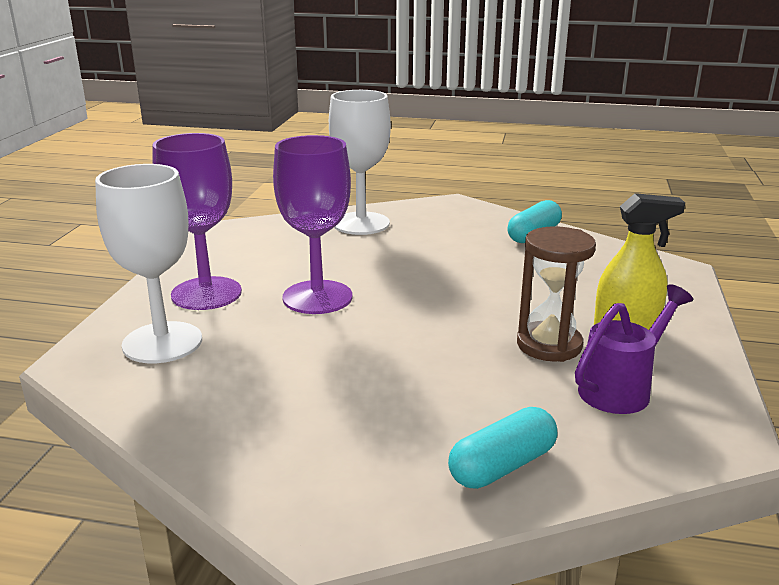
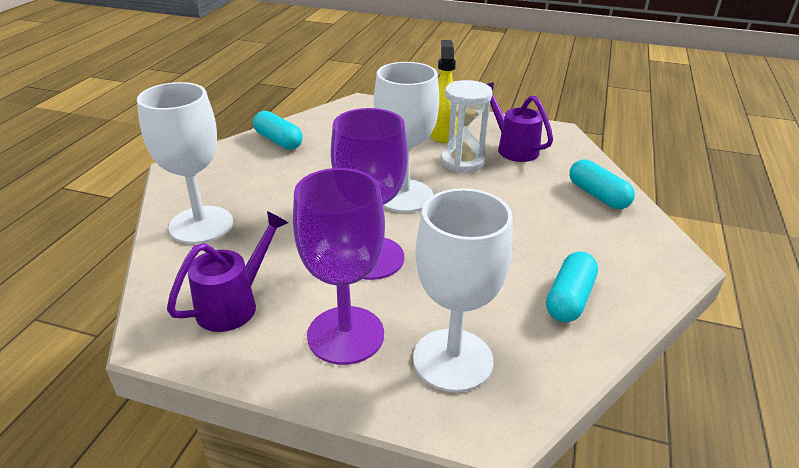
camera: 85 degrees left, 10 degrees up
(242, 416) = (569, 298): none -> turquoise capsule
(252, 249) = (234, 304): none -> purple watering can
(442, 308) = (404, 196): none -> white goblet
(549, 345) = (462, 162): brown hourglass -> white hourglass

